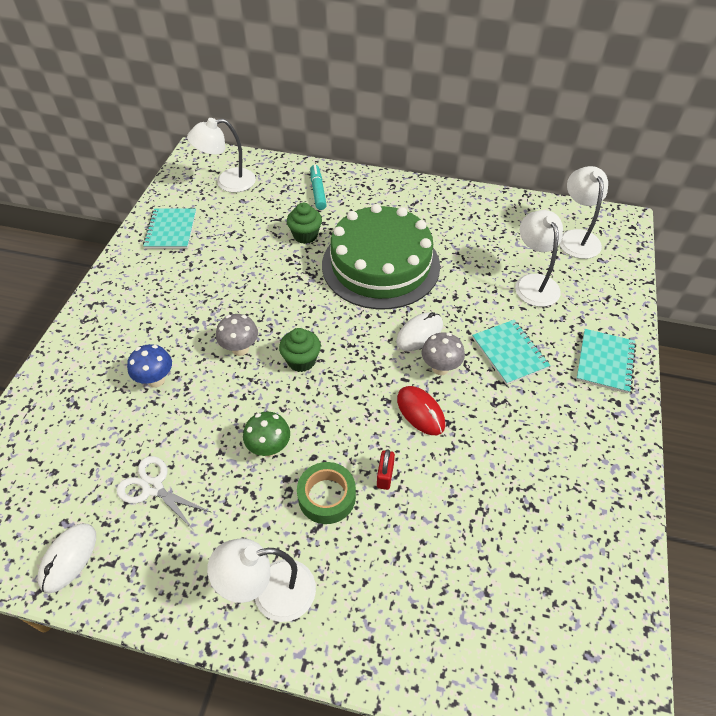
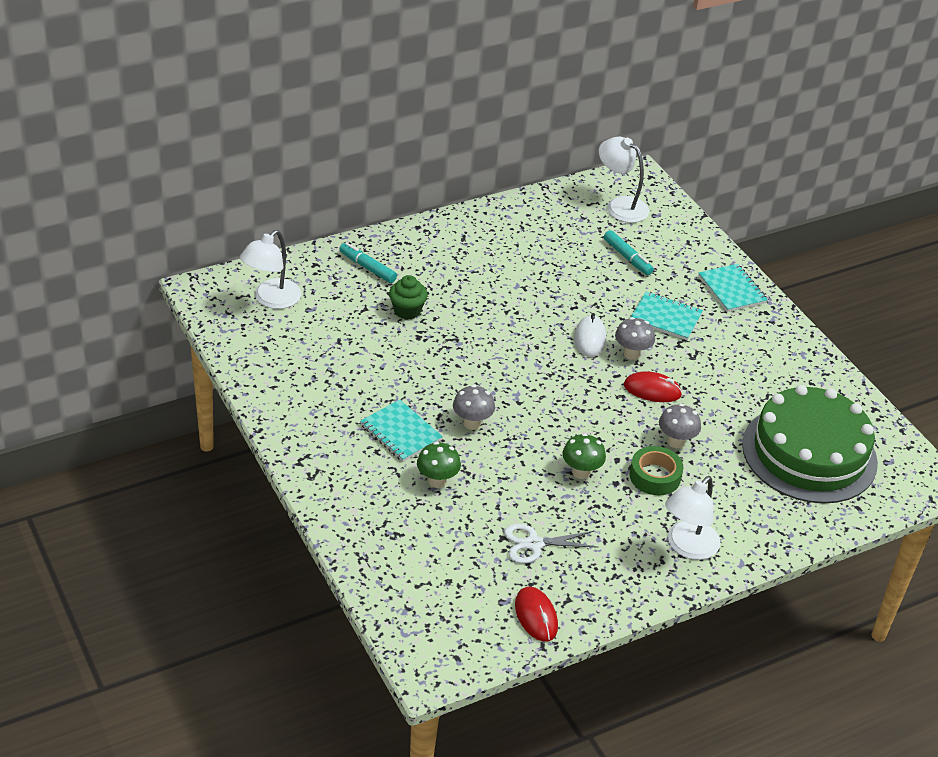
camera: 45 degrees left, 10 degrees down
(68, 558) = (536, 616): white mouse -> red mouse
(156, 380) = (437, 481): blue mushroom -> green mushroom
(171, 230) = (280, 367): turquoise notebook -> turquoise notebook (400, 432)
(301, 361) = (529, 405): green cupcake -> none
(380, 265) = (499, 303): green cake -> green cake (809, 453)
(385, 476) = (676, 442): red padlock -> grey mushroom
(533, 283) = (627, 257): white lamp -> turquoise marker

